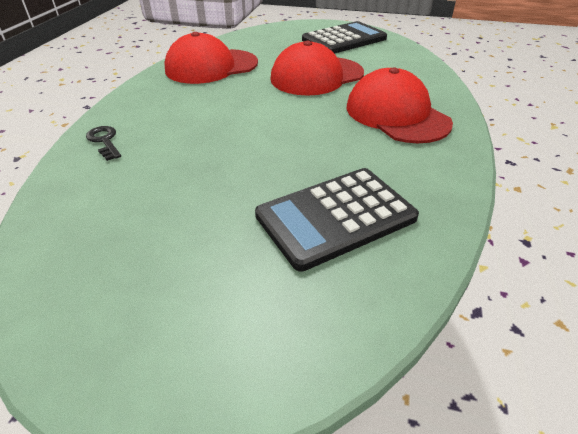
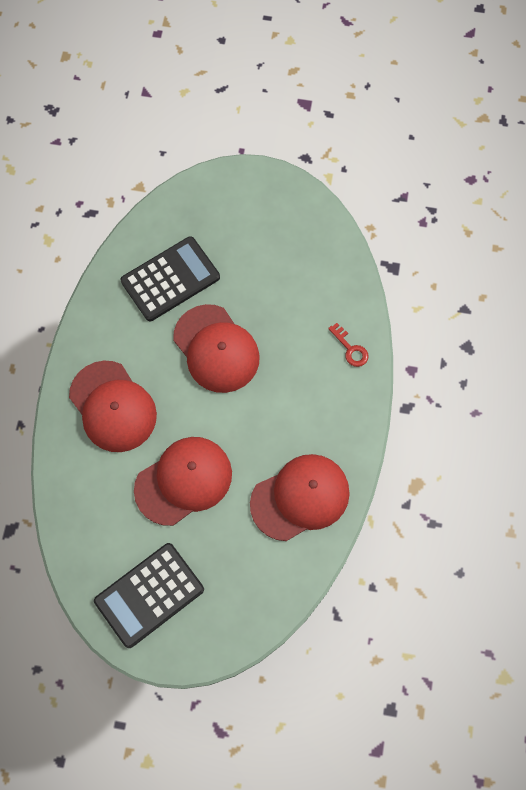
camera: 175 degrees right, 30 degrees up
(104, 141) = (350, 349): black key -> red key
(273, 148) = (216, 349): none -> red cap

